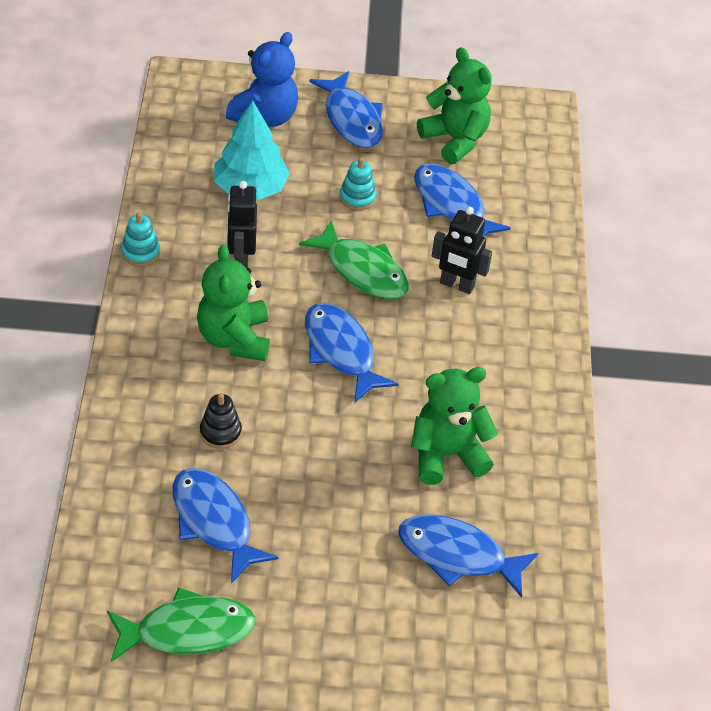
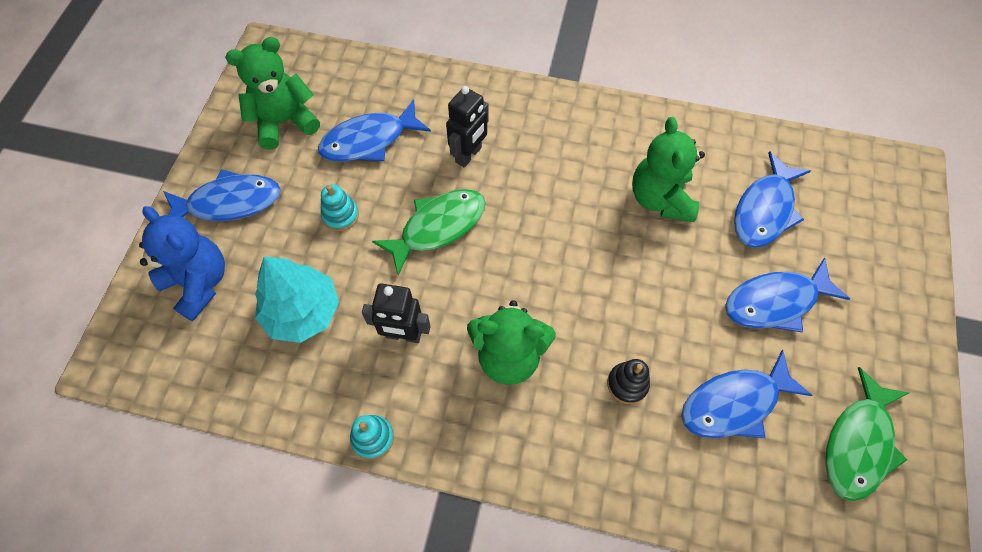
camera: 75 degrees left, 15 degrees up
(187, 631) = (858, 443): green fish -> green fish turned 150 degrees counterclockwise
(341, 351) = (536, 261): blue fish -> blue fish (775, 302)

